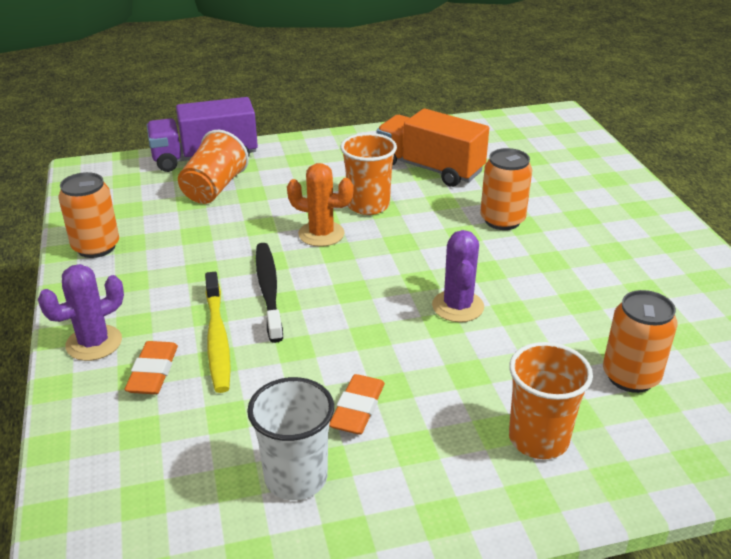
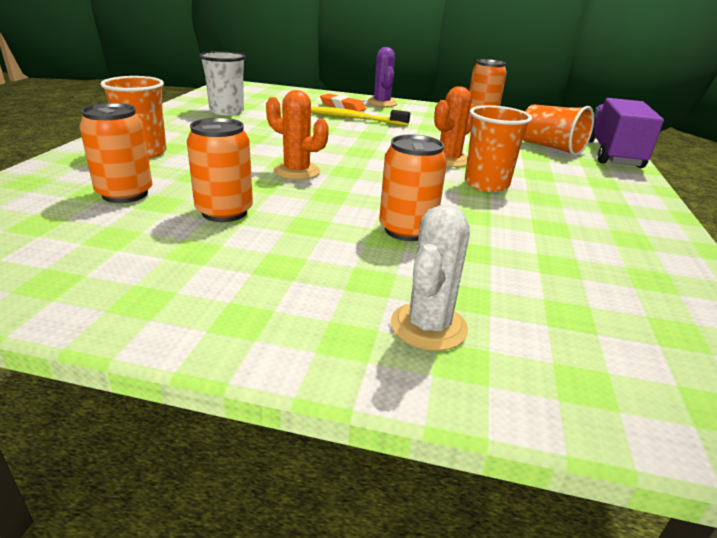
camera: 115 degrees right, 5 degrees down
(268, 290) = (388, 134): black toothbrush -> none
(357, 409) = (248, 128): orange eraser -> none
(429, 168) = (559, 232): orange truck -> none
(458, 306) = (297, 171): purple cactus -> orange cactus
(583, 305) = (224, 212): none -> orange can
(597, 191) = (428, 326): none -> white cactus

